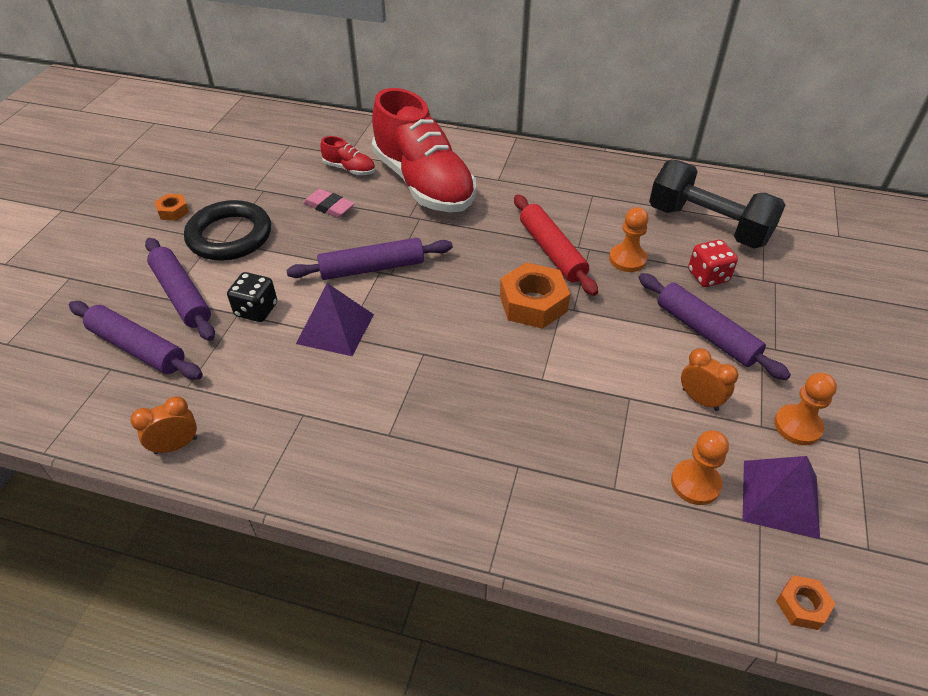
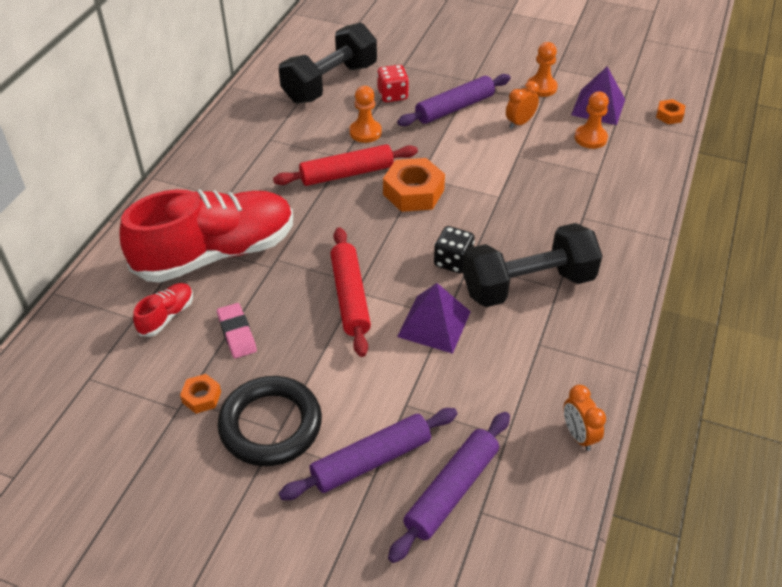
camera: 85 degrees left, 0 degrees up
(173, 211) = (204, 494): orange nut -> orange nut (202, 397)
(256, 310) = (402, 388): black dice -> black dice (453, 261)
(329, 206) = (237, 333): pink eraser -> pink eraser turned 60 degrees counterclockwise
(372, 268) = (350, 297): purple rolling pin -> red rolling pin
(392, 405) = (527, 284): none -> black dumbbell

